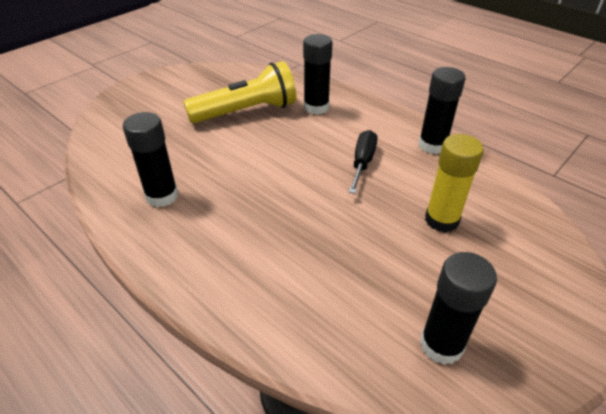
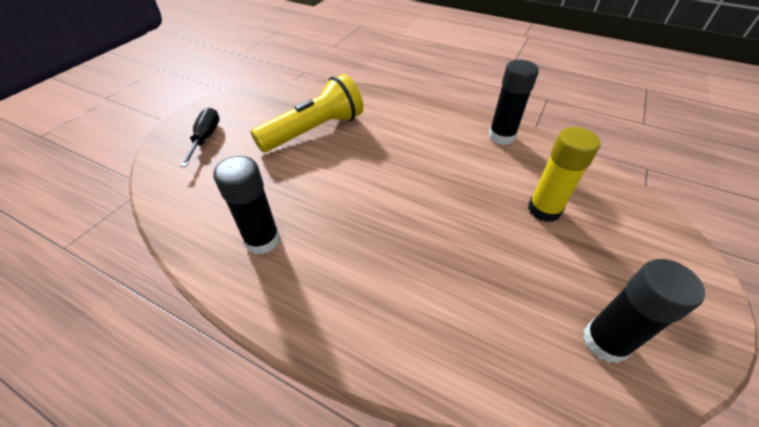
camera: 15 degrees left, 5 degrees up
(316, 107) = (380, 115): black glue stick -> none
(362, 162) = (448, 165): black screwdriver -> black screwdriver (206, 138)

